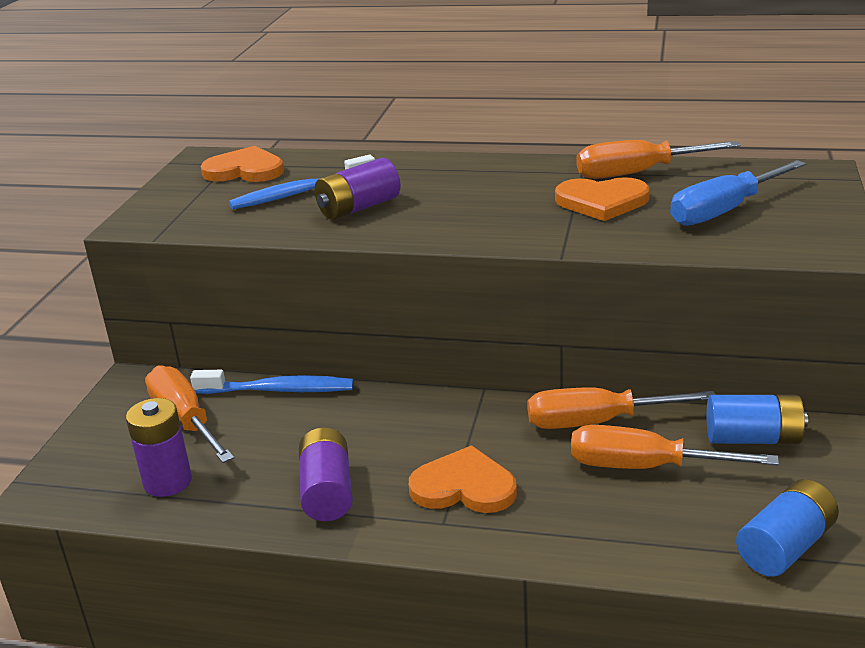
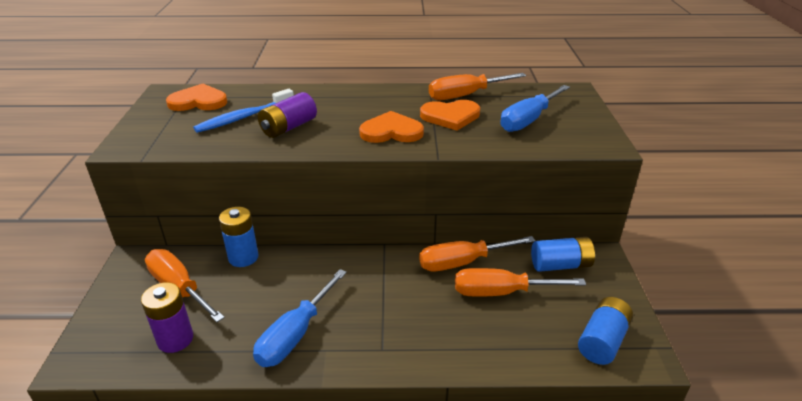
camera: 15 degrees left, 5 degrees up
(279, 390) = (243, 257): blue toothbrush -> blue battery
(327, 492) = (295, 334): purple battery -> blue screwdriver
(464, 486) = (389, 319): orange heart -> orange heart (391, 131)

